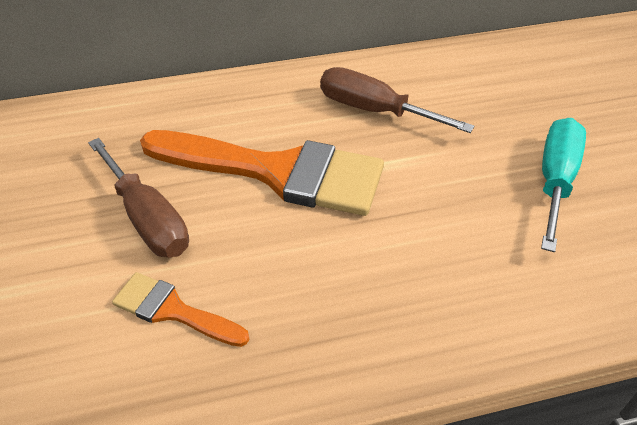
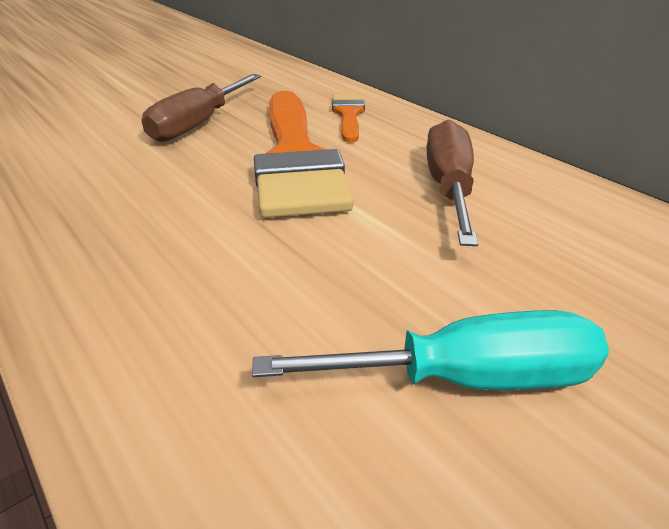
camera: 65 degrees right, 10 degrees down
(173, 310) = (99, 158): orange brush -> orange brush (348, 114)

